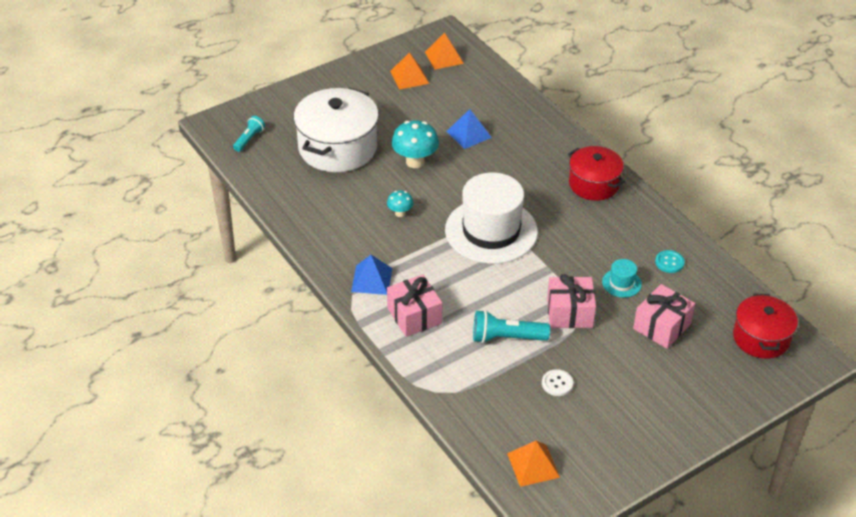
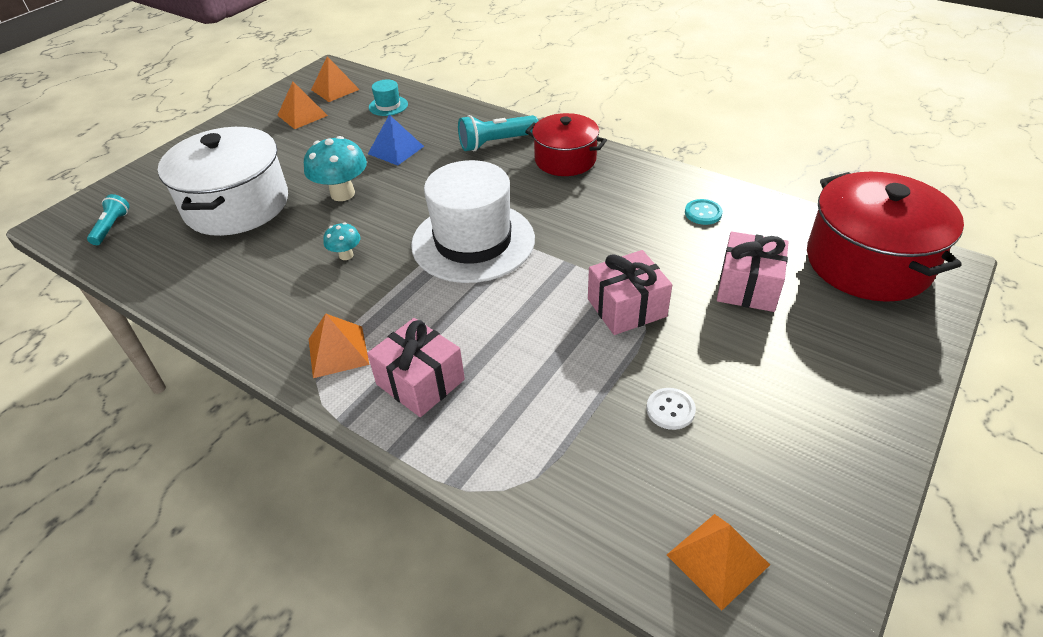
camera: 20 degrees left, 0 degrees up
(372, 280) = (338, 351): blue pyramid -> orange pyramid
(506, 338) = (564, 368): turquoise flashlight -> turquoise flashlight (496, 143)
(621, 283) = (665, 252): turquoise hat -> turquoise hat (388, 106)
(761, 338) = (868, 262): red pot -> red pot, size x1.60

